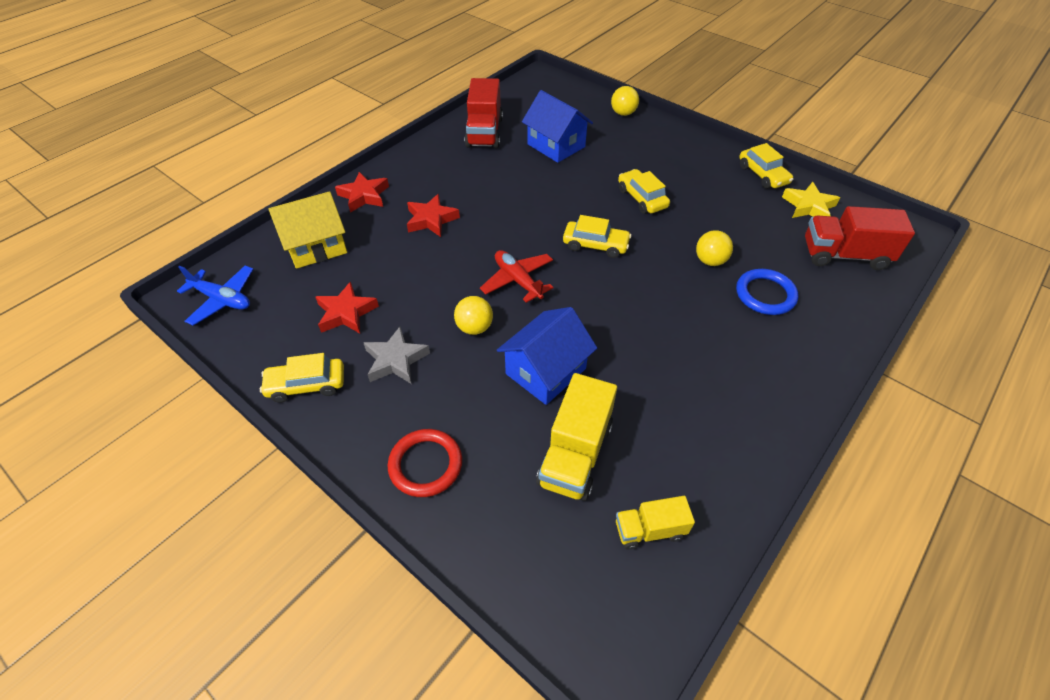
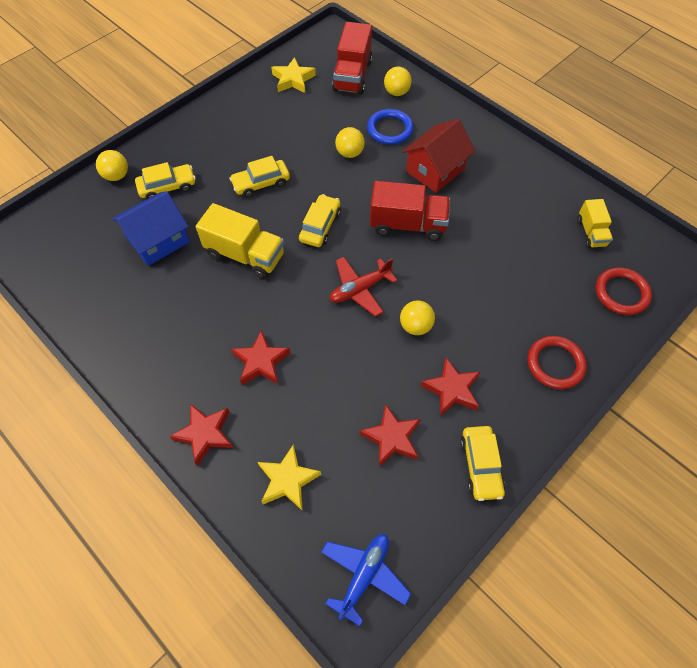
camera: 85 degrees left, 10 degrees up
(316, 246) = (288, 480): yellow house -> yellow star
(395, 360) = (451, 390): grey star -> red star
(484, 132) = (112, 306): red truck -> red truck (407, 224)
(542, 562) = (621, 293): none -> red ring
(546, 371) = (463, 277): blue house -> none
(575, 454) = (538, 266): yellow truck -> yellow truck (245, 255)
(711, 341) = (435, 170): none -> red house
(763, 175) = (245, 96): yellow car -> yellow car (167, 187)
(836, 298) = (396, 92): none -> yellow ball

